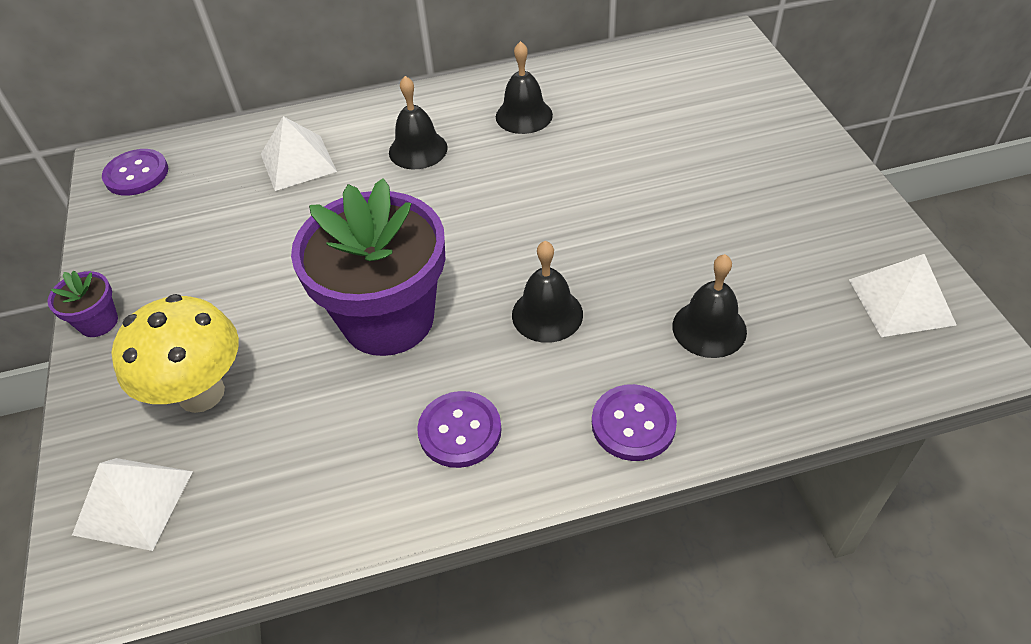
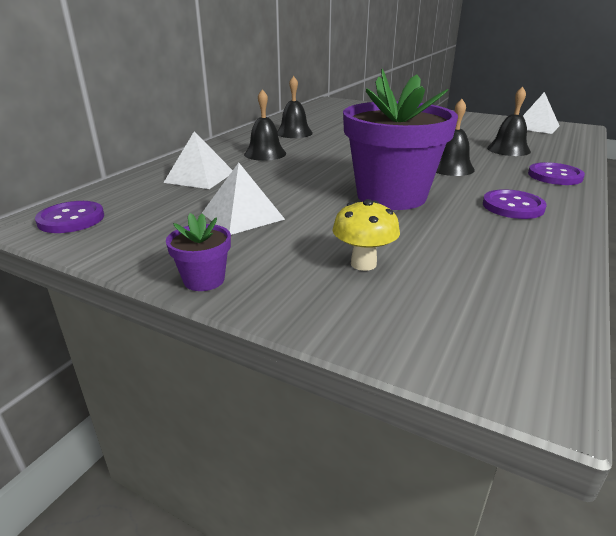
camera: 50 degrees left, 20 degrees down
(133, 502) = (447, 324): white pyramid -> white pyramid (242, 216)
(201, 393) = (363, 264): yellow mushroom -> yellow mushroom, size x0.61

